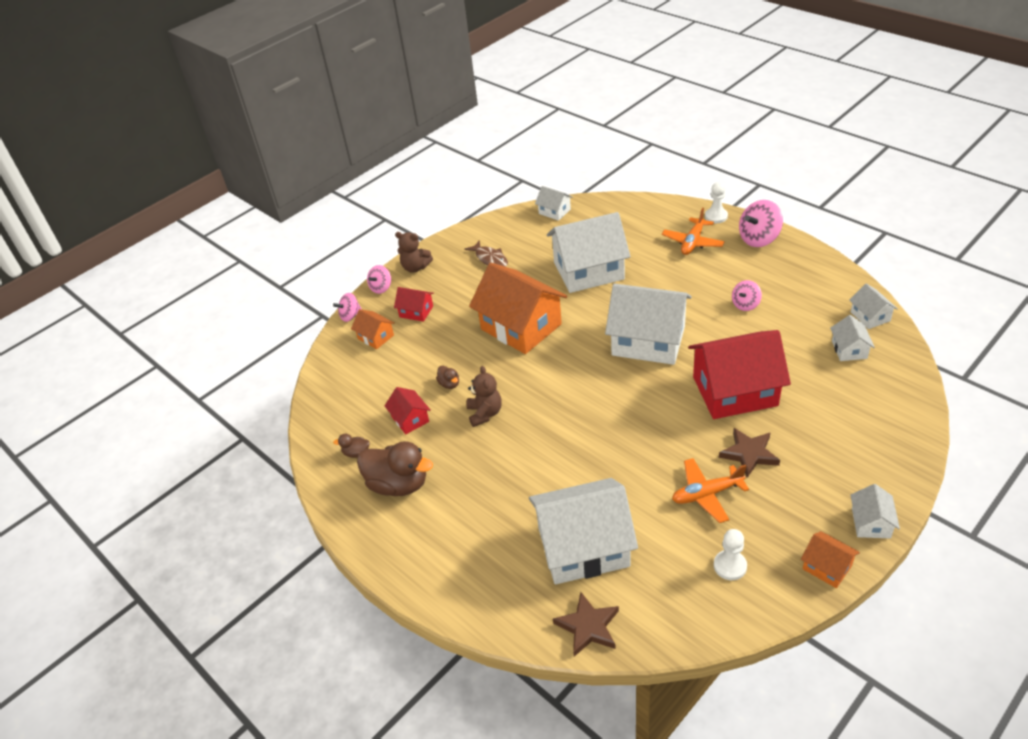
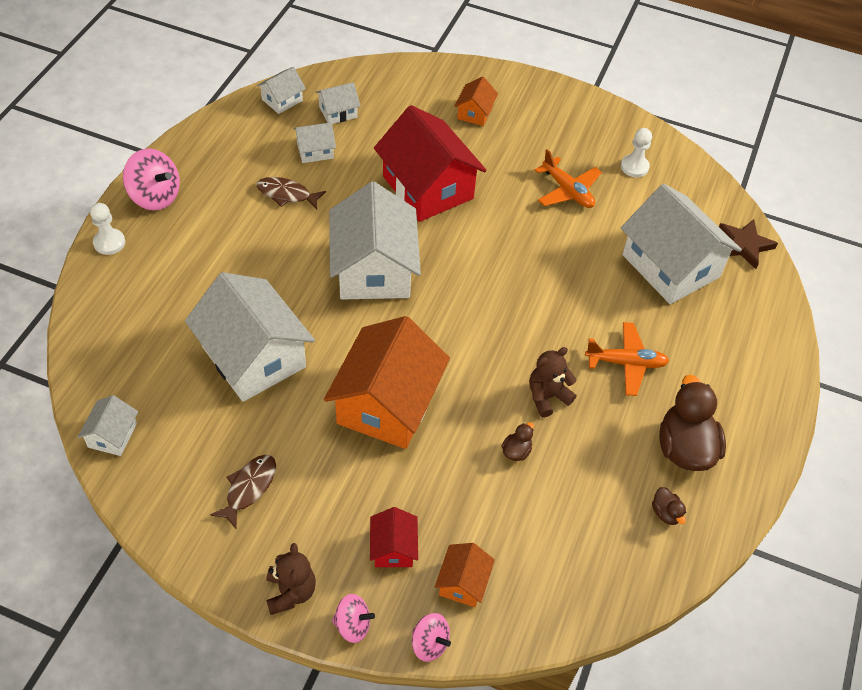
camera: 120 degrees left, 10 degrees up
(410, 419) = (589, 474): red house -> none
(692, 242) = (172, 258): orange plane -> orange plane (626, 363)
(745, 305) = (287, 194): pink spinning top -> brown fish
(749, 454) = (506, 168): brown star -> none
(827, 567) = (603, 112): orange house -> orange house (475, 113)
(870, 523) = (547, 91): white house -> white house (315, 151)

